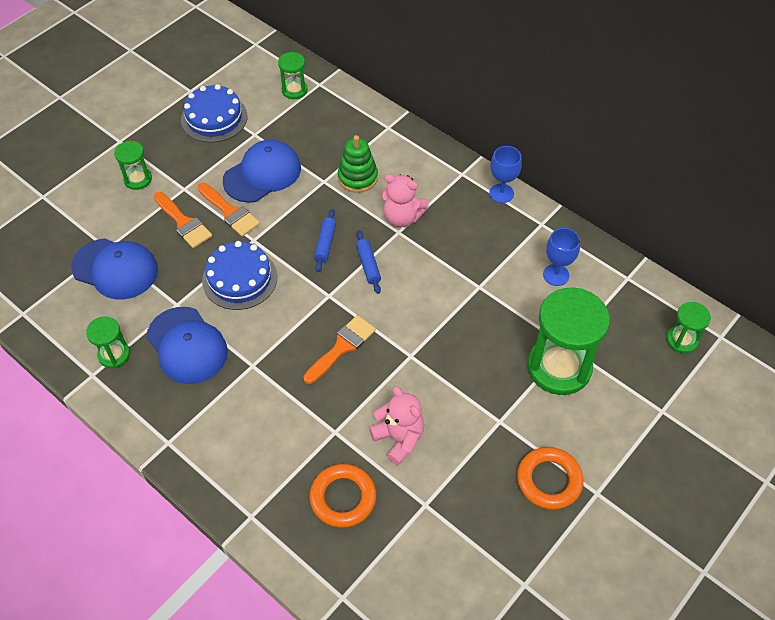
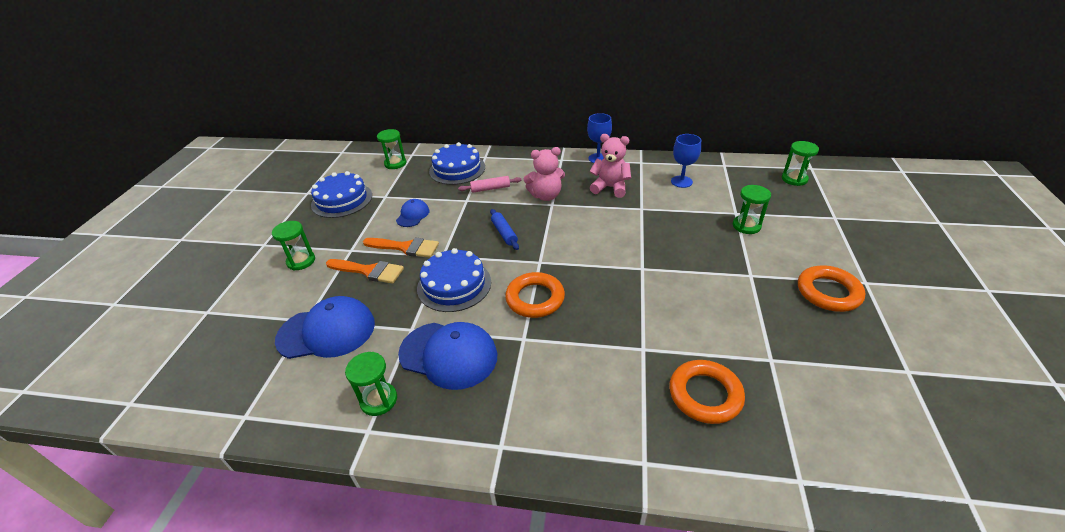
camera: 30 degrees left, 15 degrees down
(262, 174) = (413, 215): blue cap -> blue cap, size x0.53
(292, 332) = (535, 298): none -> orange ring
(342, 347) = (585, 288): orange brush -> none
(347, 131) = (457, 169): none -> blue cake
(358, 177) = (490, 188): green stacking toy -> pink rolling pin
(368, 265) = (550, 231): blue rolling pin -> none
(399, 438) = (697, 325): pink teddy bear -> pink teddy bear (610, 188)
(559, 367) = (746, 226): green hourglass -> green hourglass, size x0.50

